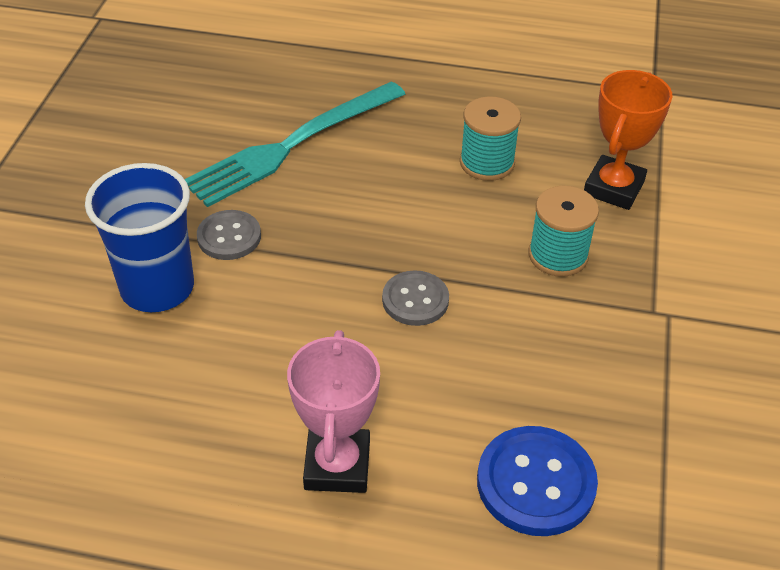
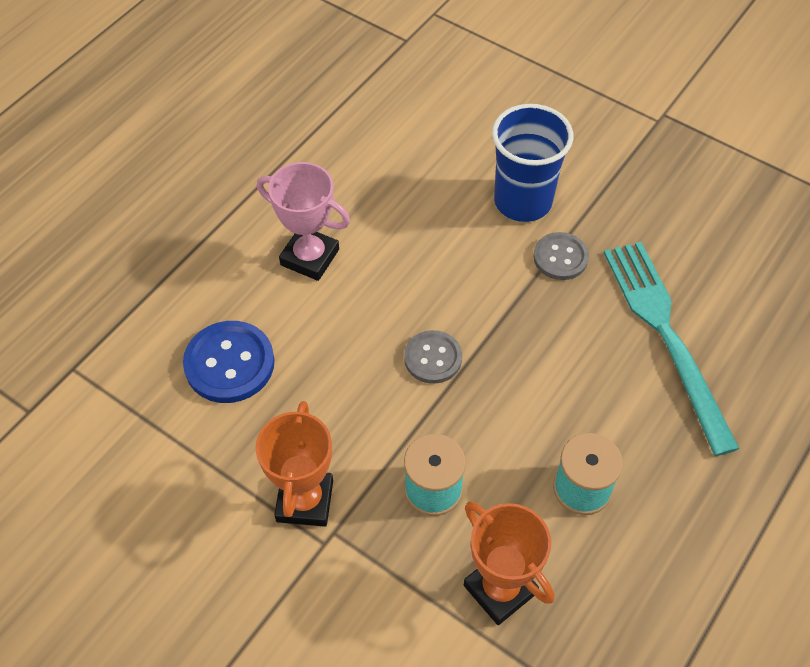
camera: 115 degrees right, 10 degrees up
(641, 344) = (305, 501): none -> orange trophy

